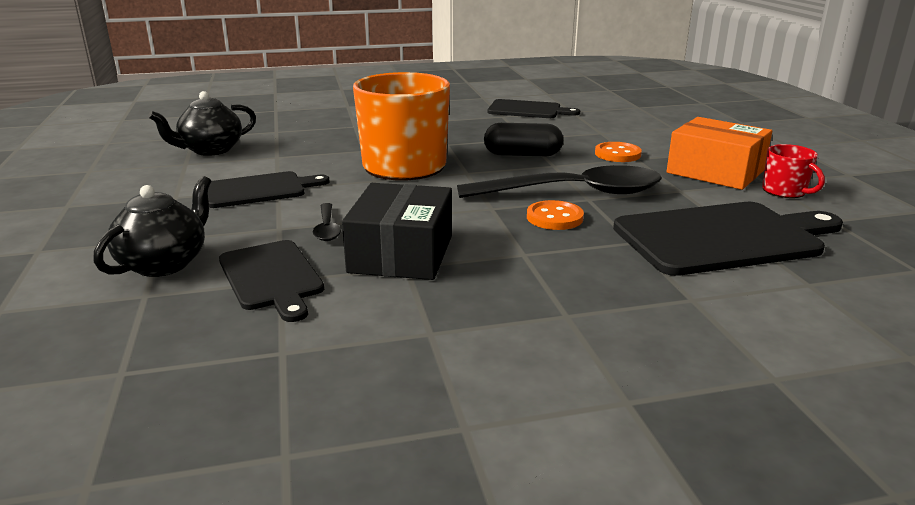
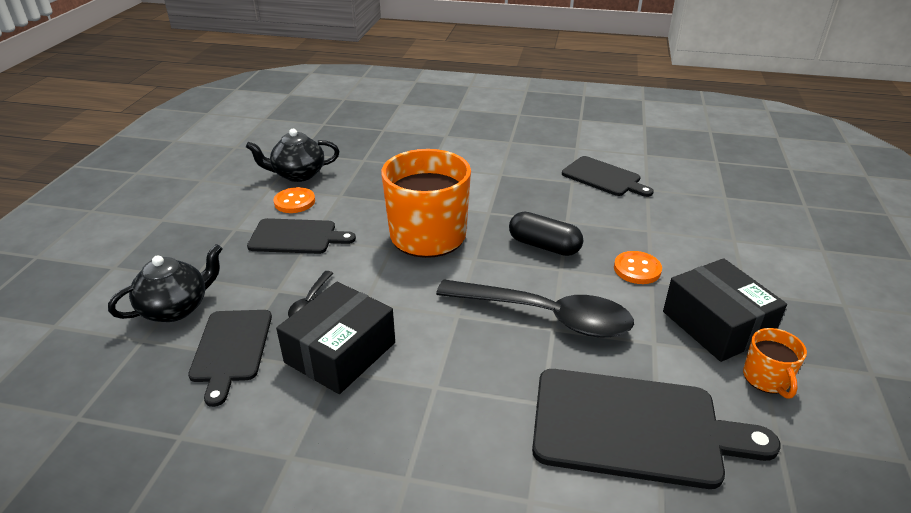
camera: 25 degrees right, 10 degrees up
(554, 218) = (500, 346): orange button -> orange button (294, 202)
(715, 172) = (716, 325): orange box -> black box
(785, 191) = (767, 379): red mug -> orange mug

